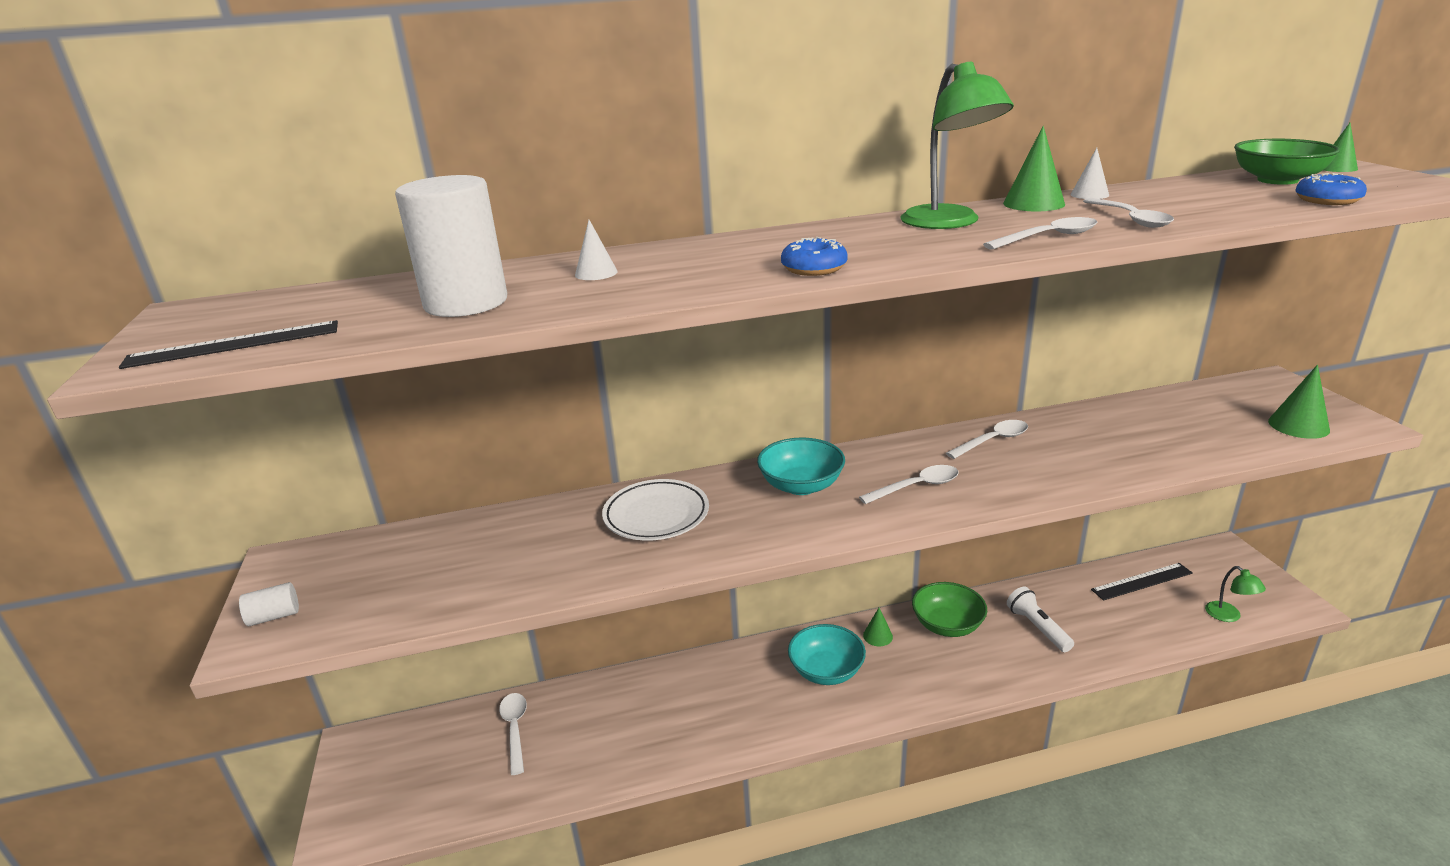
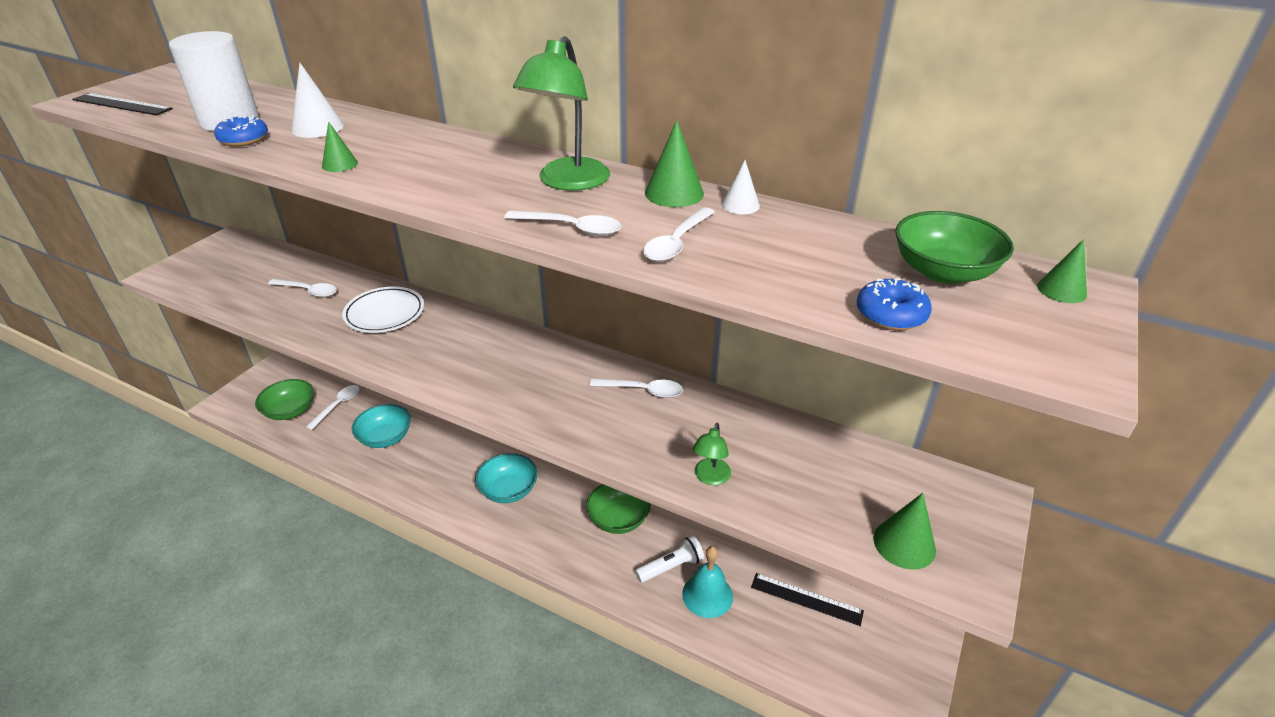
camera: 40 degrees right, 10 degrees up
(274, 616) = (184, 266): white cylinder -> none
(458, 776) = (290, 411): none -> green bowl
(596, 273) = (317, 127): white cone -> white cone, size x1.59
(801, 485) = (478, 344): turquoise bowl -> turquoise bowl (385, 437)
(814, 268) = (393, 179): blue donut -> blue donut (244, 139)
(877, 636) = (568, 493): green cone -> green cone (339, 164)
(916, 487) = (531, 389): white spoon -> white spoon (308, 291)
(1037, 627) = (671, 567): white flashlight -> white flashlight turned 45 degrees clockwise
(1089, 626) = (707, 595): none -> turquoise bell
(1228, 616) = (828, 676): green lamp -> green lamp (710, 478)

